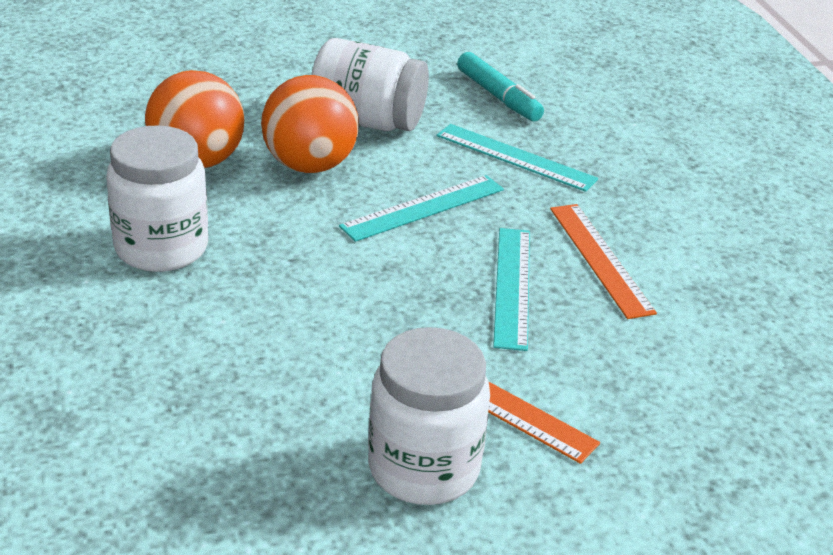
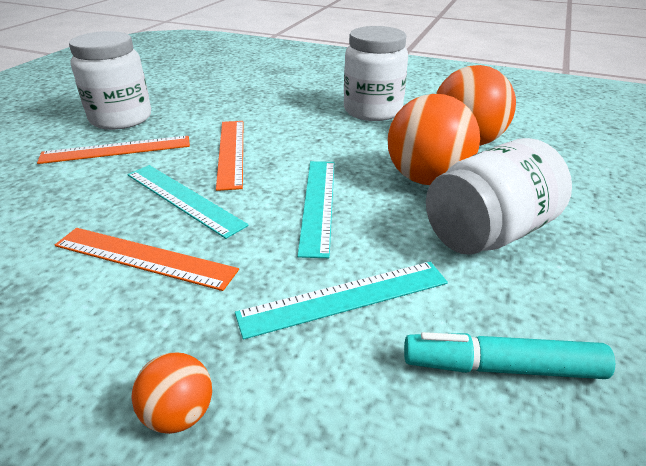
camera: 130 degrees right, 0 degrees up
(395, 306) = (231, 152): none -> orange ruler
(663, 177) = (179, 414): none -> orange ball

